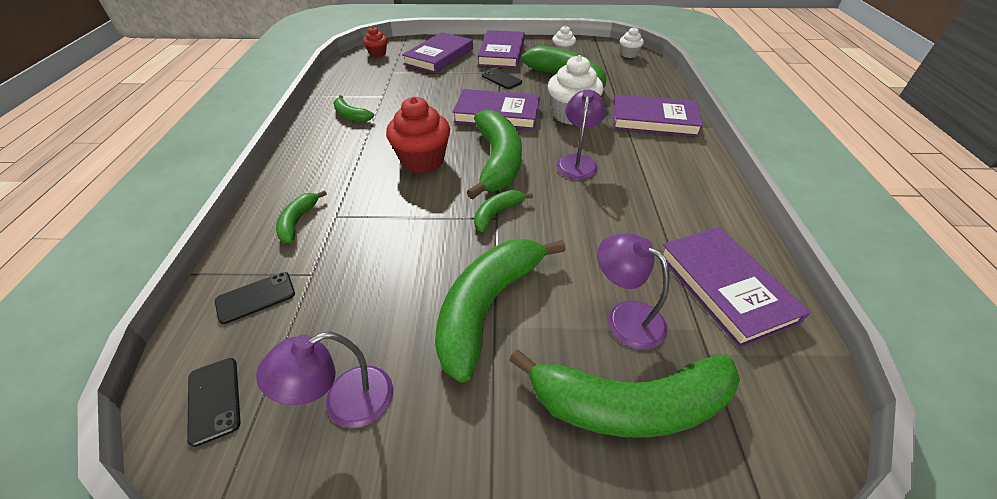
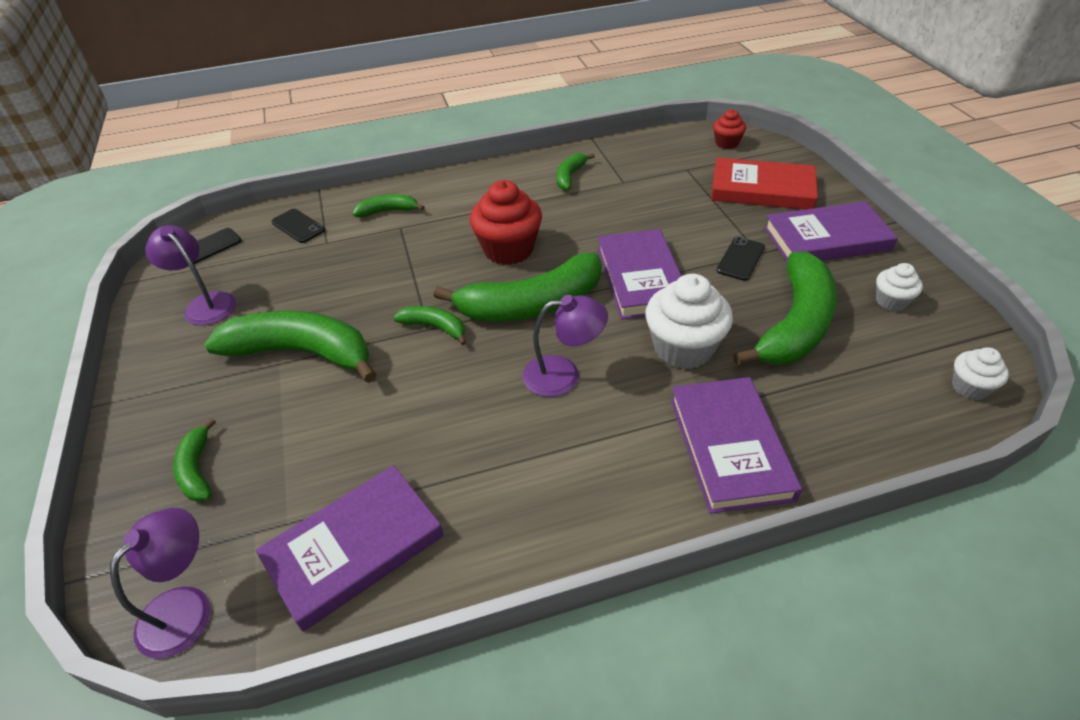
camera: 75 degrees right, 0 degrees up
(439, 56) = (762, 189): purple book -> red book
(625, 317) = (298, 456): purple lamp -> purple lamp (186, 607)
(629, 404) = (197, 469): green banana -> green banana, size x0.48

